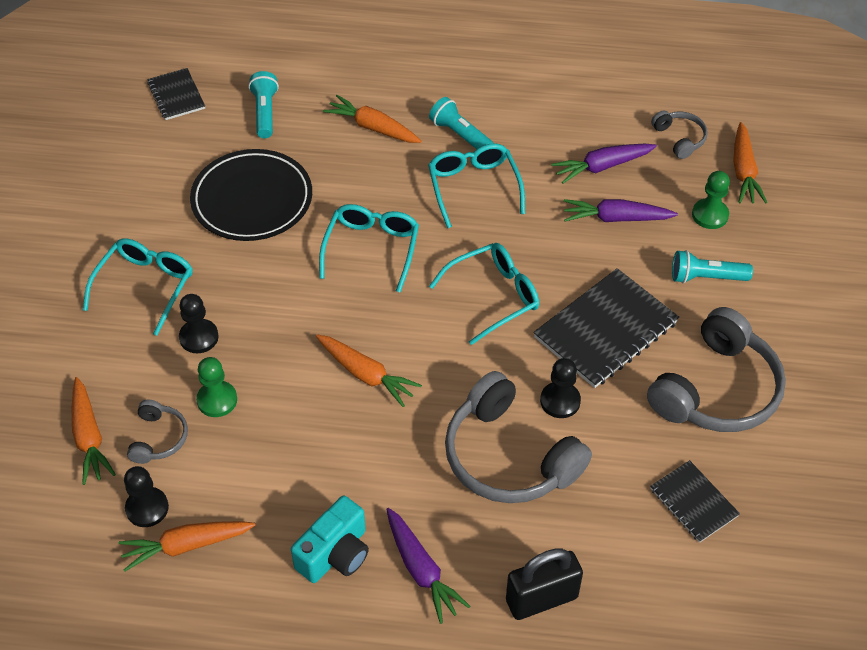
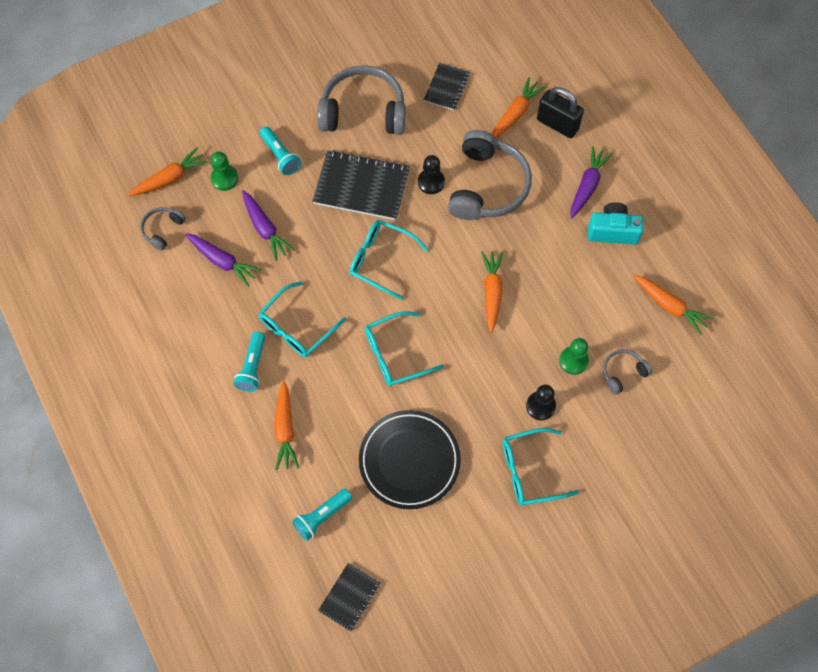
camera: 125 degrees left, 15 degrees up
(89, 437) = (654, 412): orange carrot -> orange carrot (515, 113)
(147, 508) = (667, 343): black pawn -> none

